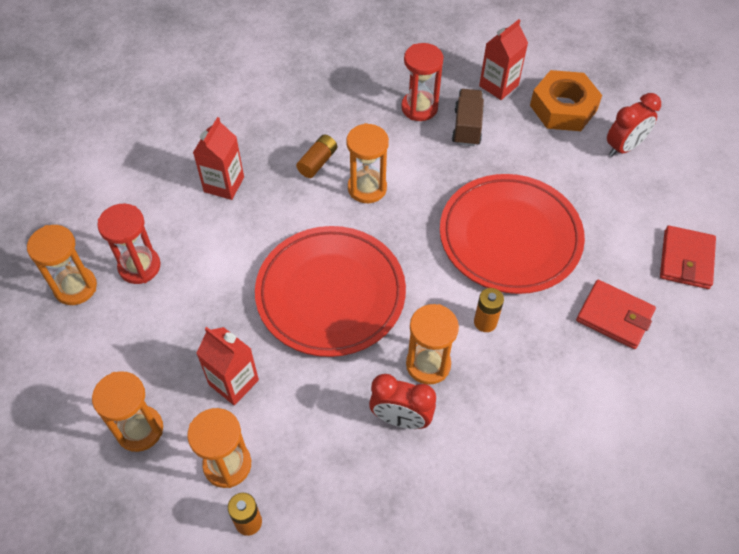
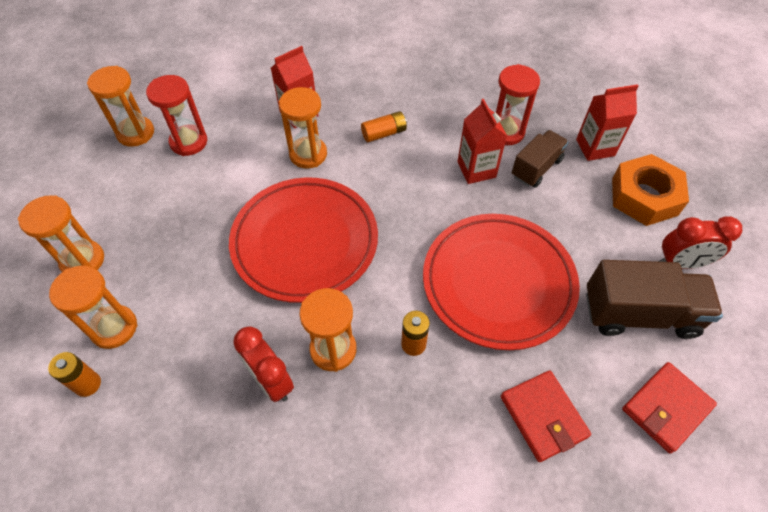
camera: 35 degrees right, 0 degrees up
(233, 382) = (175, 267): red carton -> red carton (476, 169)
(367, 188) = (406, 174): orange hourglass -> orange hourglass (308, 154)
(623, 202) = (639, 313): none -> brown truck

